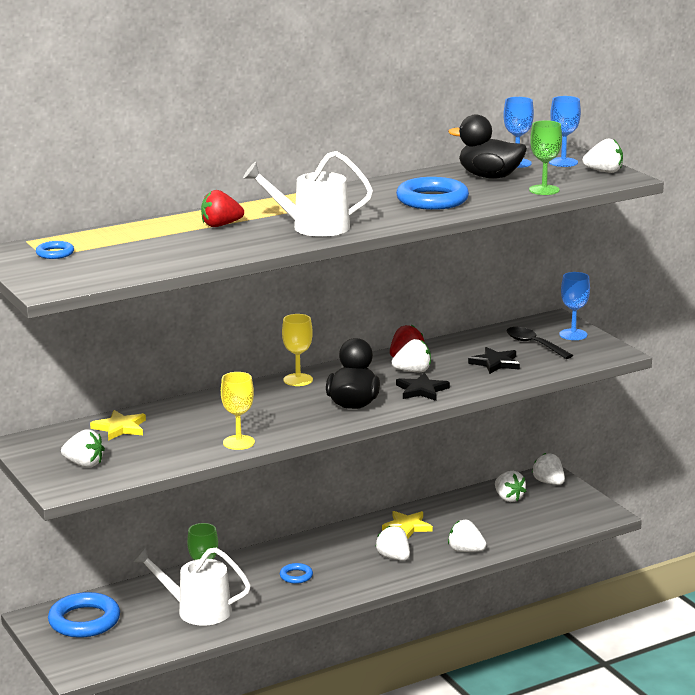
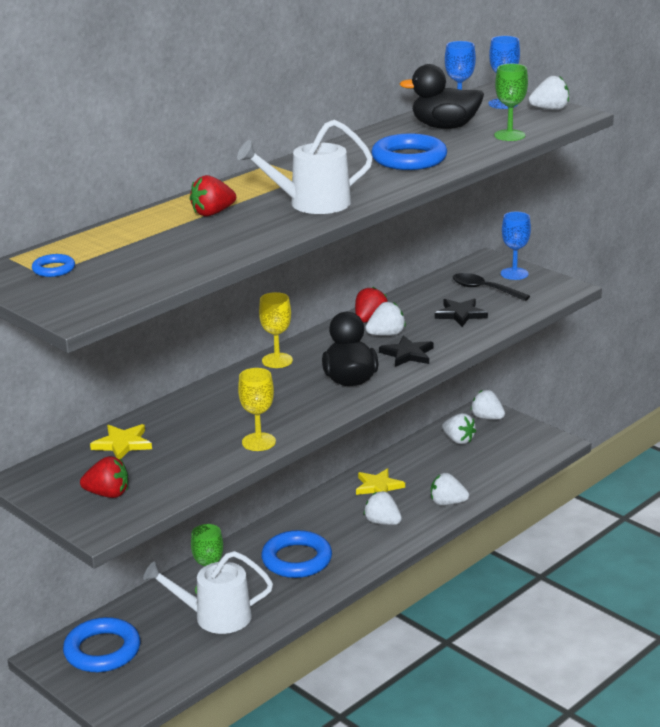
camera: 15 degrees left, 5 degrees up
(84, 464) = (108, 494): white strawberry -> red strawberry
(296, 576) = (297, 559): blue ring -> blue ring, size x2.06

